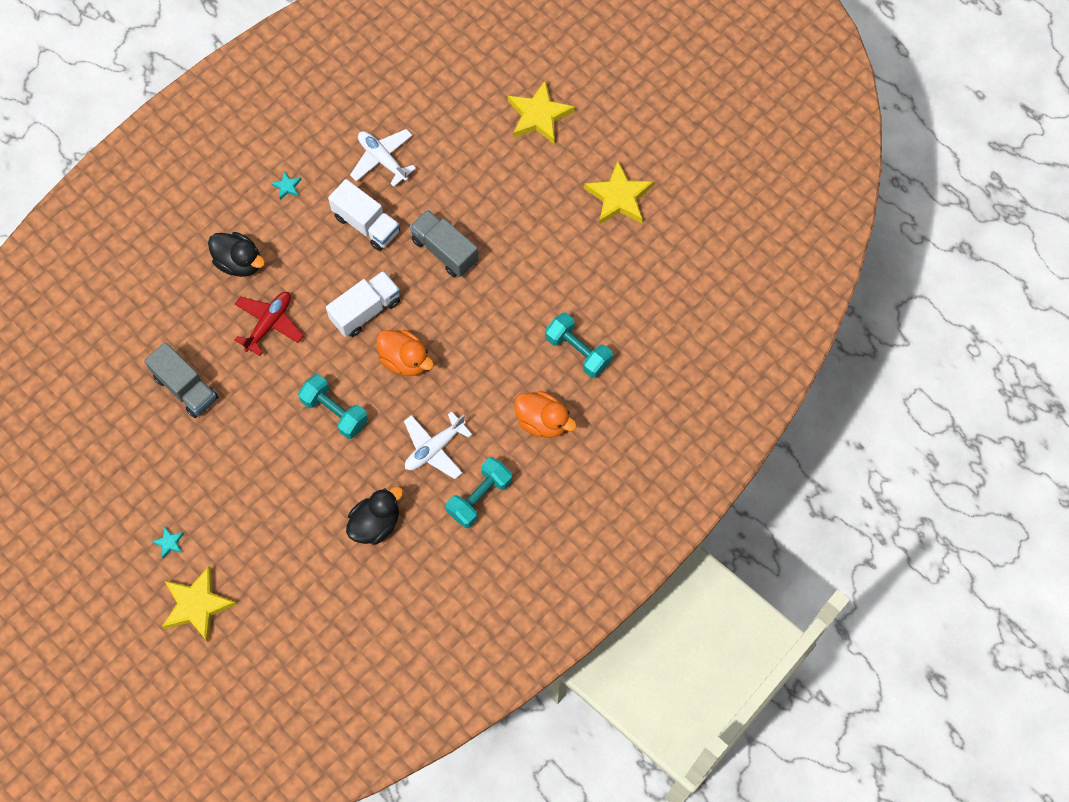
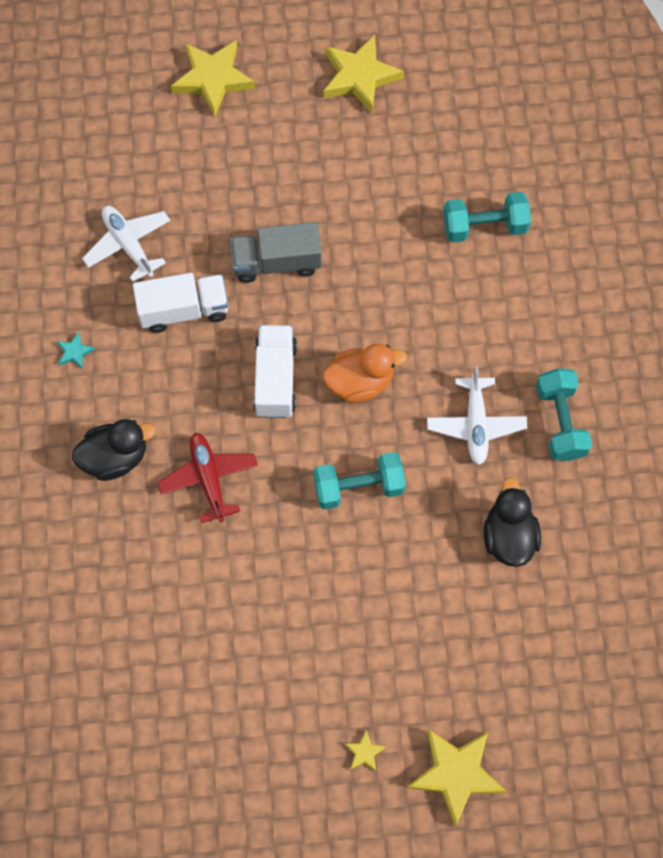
camera: 50 degrees left, 0 degrees up
(169, 543) = (364, 752): turquoise star -> yellow star
(186, 388) = (207, 611): grey truck -> none
(382, 159) = (128, 245): white plane -> white plane turned 60 degrees clockwise
(542, 421) = (529, 309): orange duck -> none

